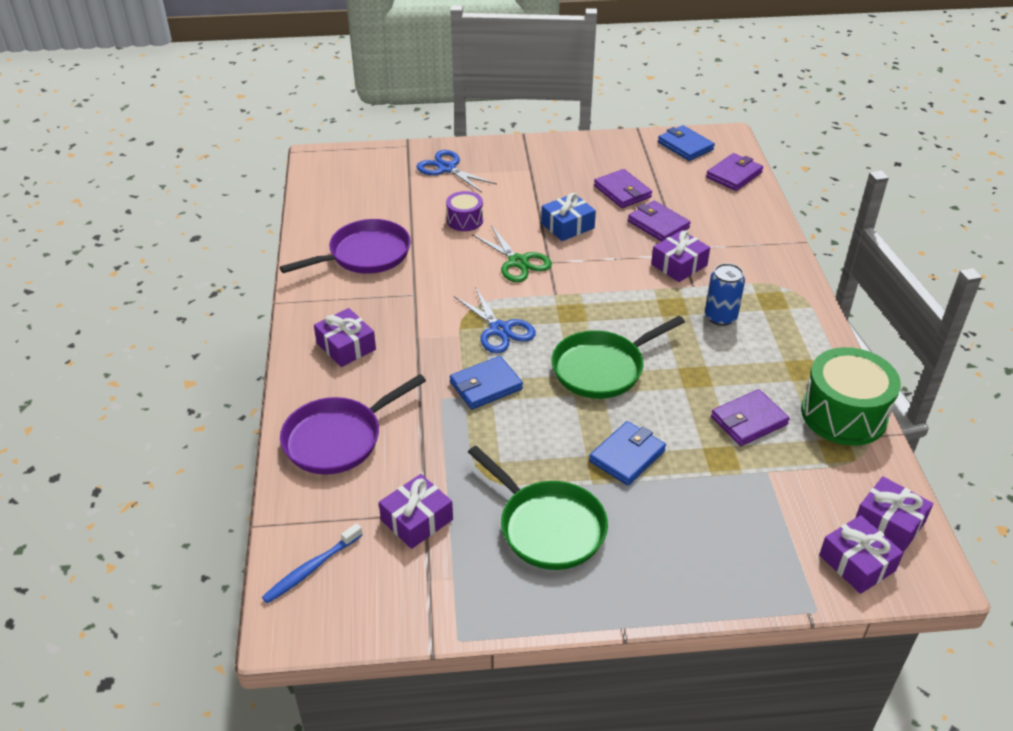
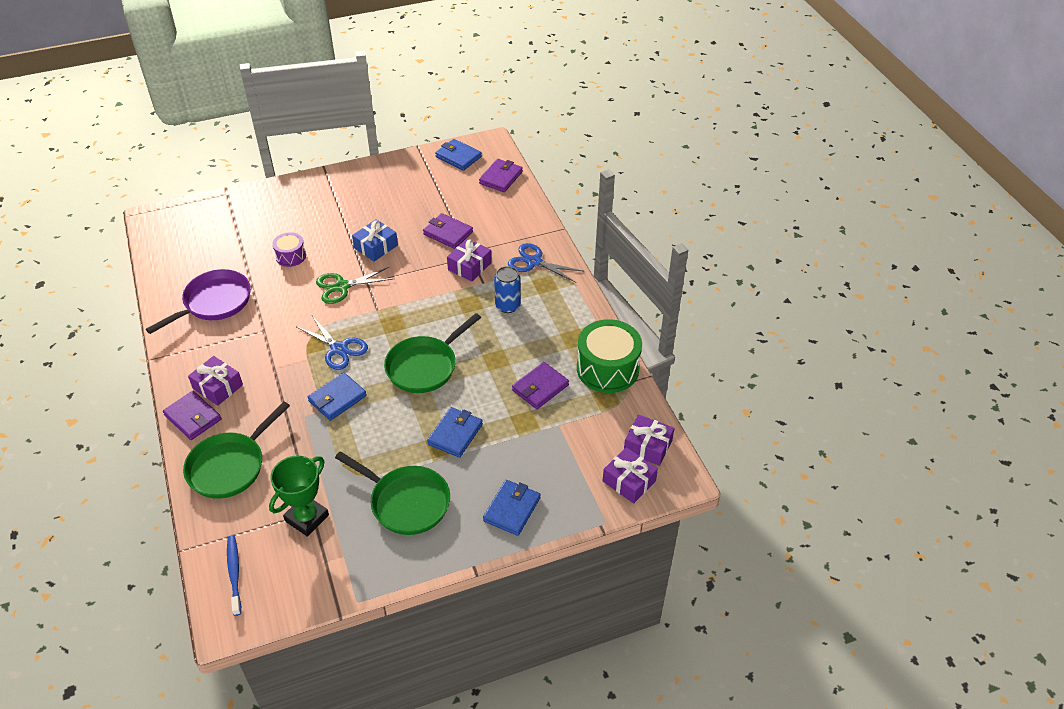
camera: 15 degrees left, 5 degrees up
(311, 569) = (234, 573): blue toothbrush -> blue toothbrush turned 135 degrees clockwise
(338, 438) = (230, 466): purple pan -> green pan
(417, 520) = (307, 518): purple gift -> green trophy
(447, 168) = (265, 210): blue scissors -> blue scissors (534, 262)
(518, 262) = (342, 286): green scissors -> green scissors turned 120 degrees clockwise
(622, 192) = (414, 208): purple wallet -> purple wallet (193, 417)
(687, 565) = (512, 509): none -> blue wallet

